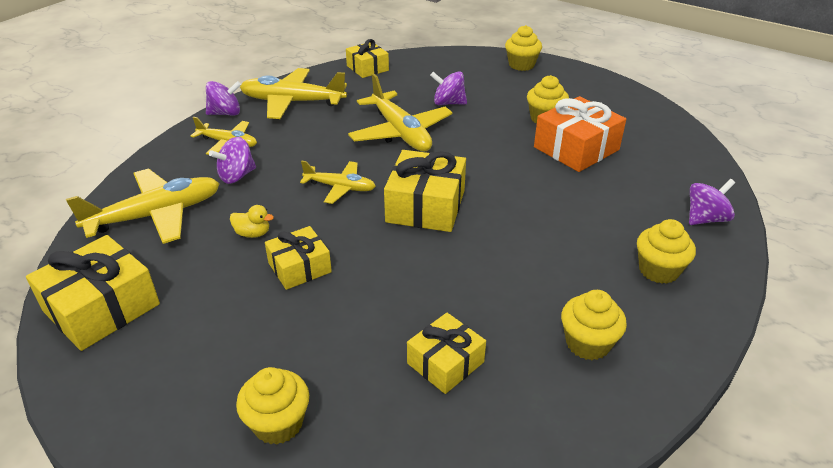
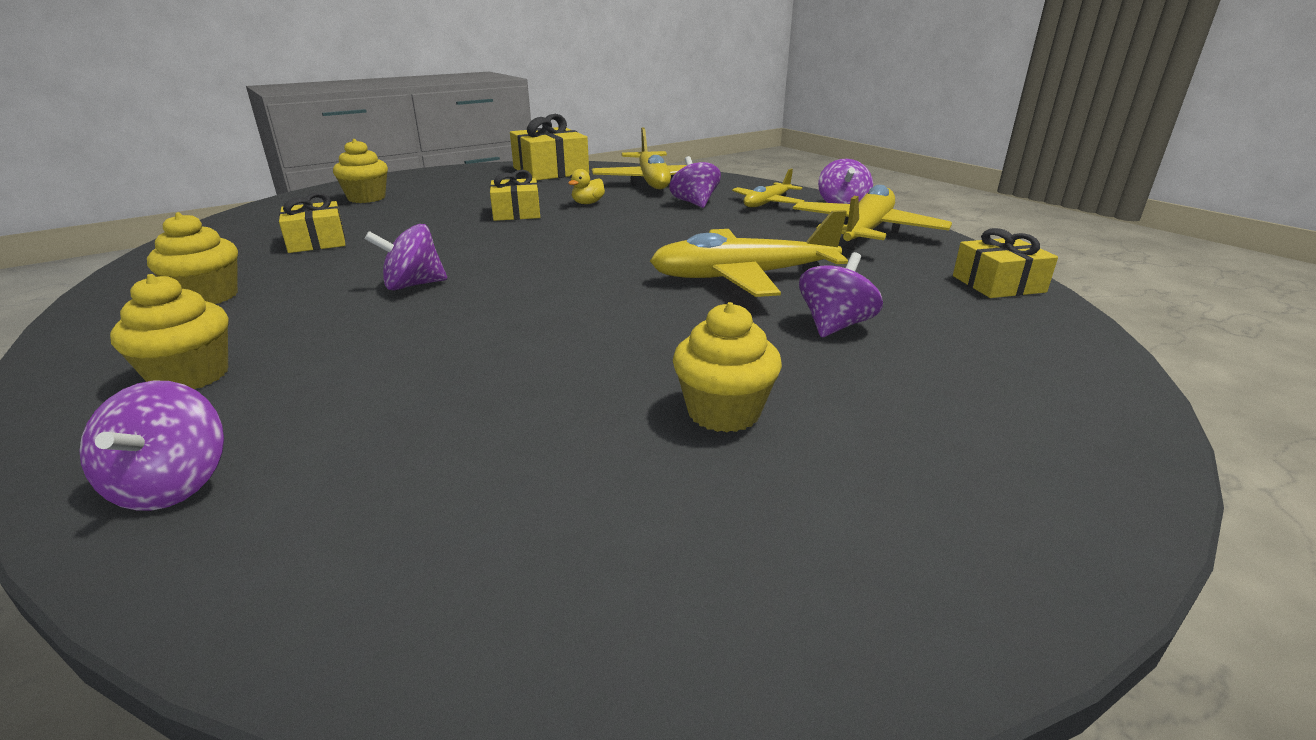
camera: 110 degrees right, 10 degrees down
(340, 187) = (630, 235): yellow plane -> none
(425, 206) = (545, 266): yellow gift -> none
(495, 250) = (413, 285): none -> purple spinning top
(521, 65) = (1063, 463): yellow cupcake -> none
(576, 148) = (573, 413): orange gift -> none

